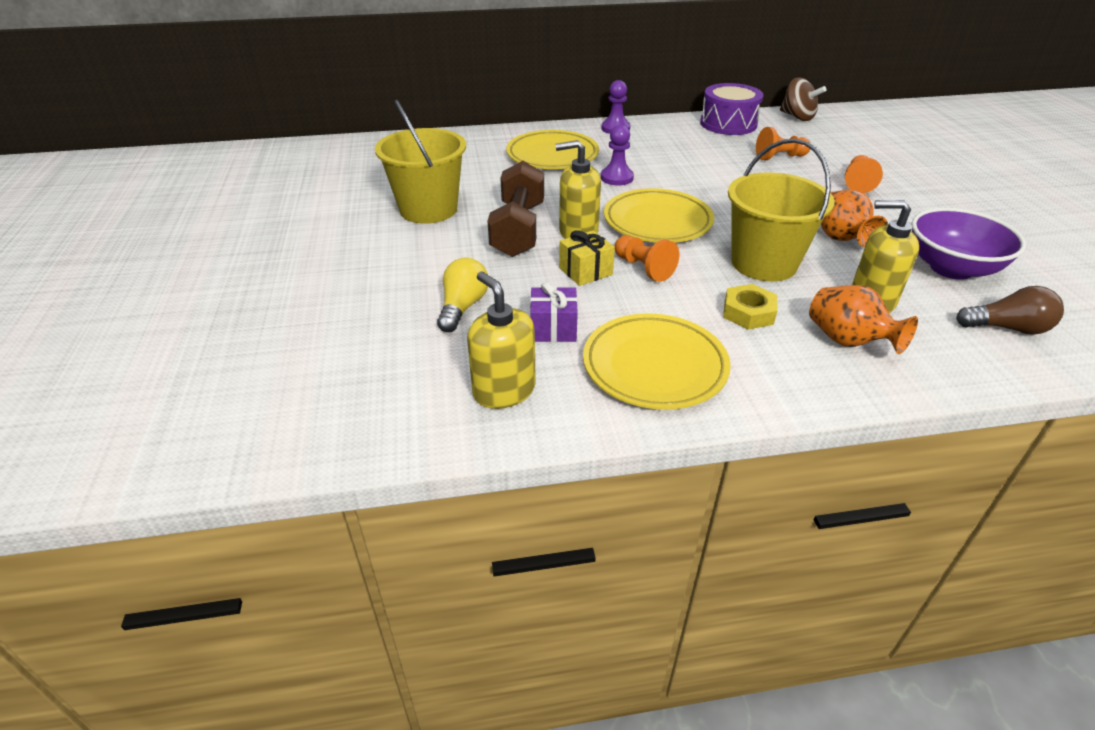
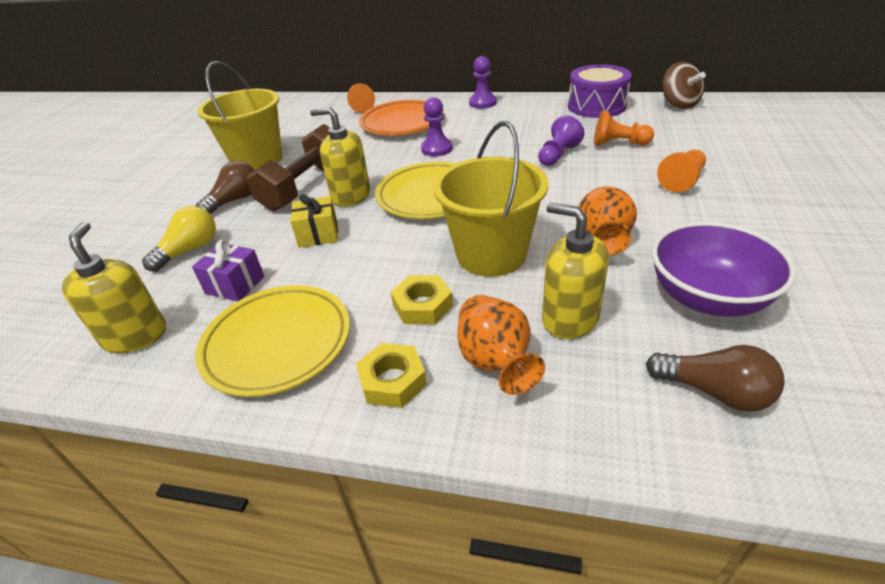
camera: 25 degrees right, 0 degrees up
(453, 252) = (235, 200): none -> brown light bulb
(552, 155) = (402, 123): yellow plate -> orange plate
(643, 268) = (371, 240): orange pawn -> orange pawn (360, 106)
(737, 172) = (558, 155): none -> purple pawn
(784, 371) = (392, 381): none -> yellow nut

